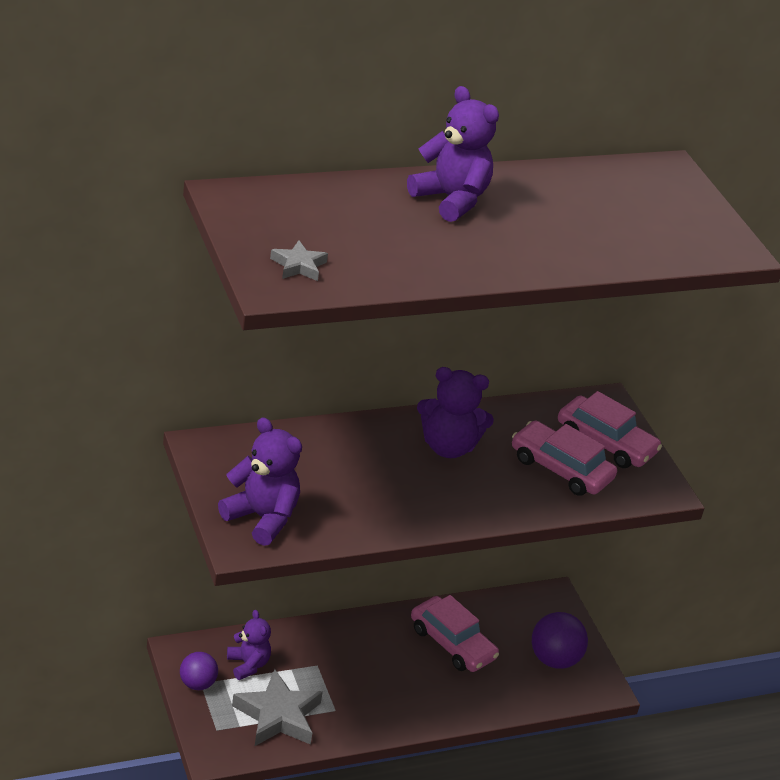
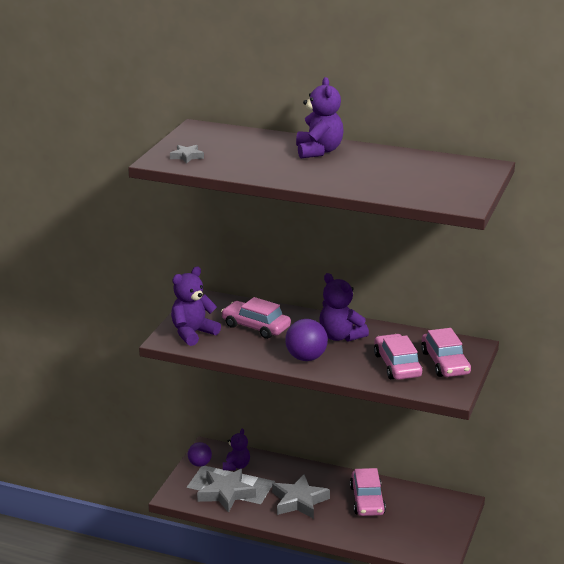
camera: 45 degrees right, 10 degrees down
(262, 518) = (193, 333): purple teddy bear -> purple teddy bear turned 120 degrees counterclockwise
(328, 471) = (256, 326): none -> pink car
(377, 683) = (299, 501): none -> grey star
(554, 659) = (423, 531): purple ball -> purple ball (306, 358)

